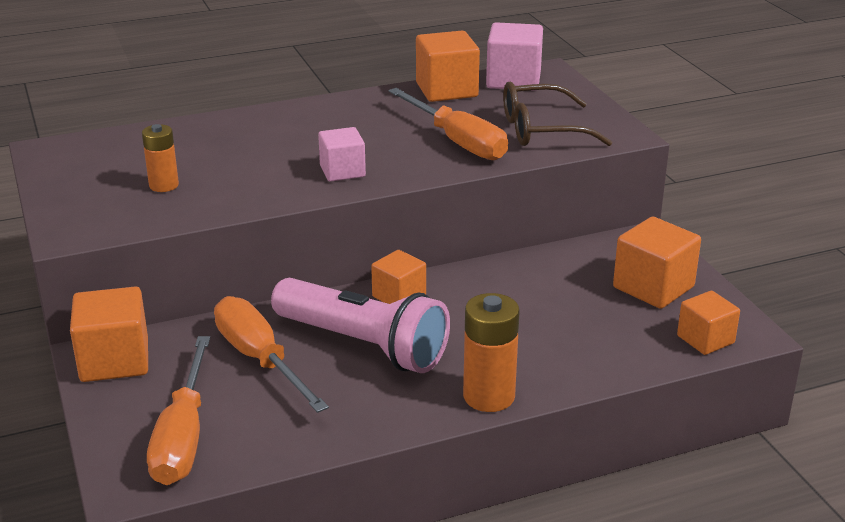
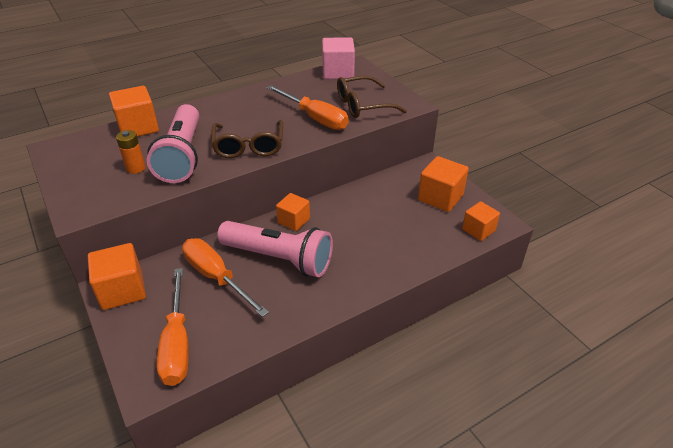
camera: 10 degrees left, 10 degrees up
(236, 175) = (182, 156): none -> pink flashlight
(342, 171) = (249, 146): pink cube -> brown glasses
(446, 90) = (300, 82): orange cube -> orange cube (138, 127)
(489, 396) = (363, 286): orange battery -> none

